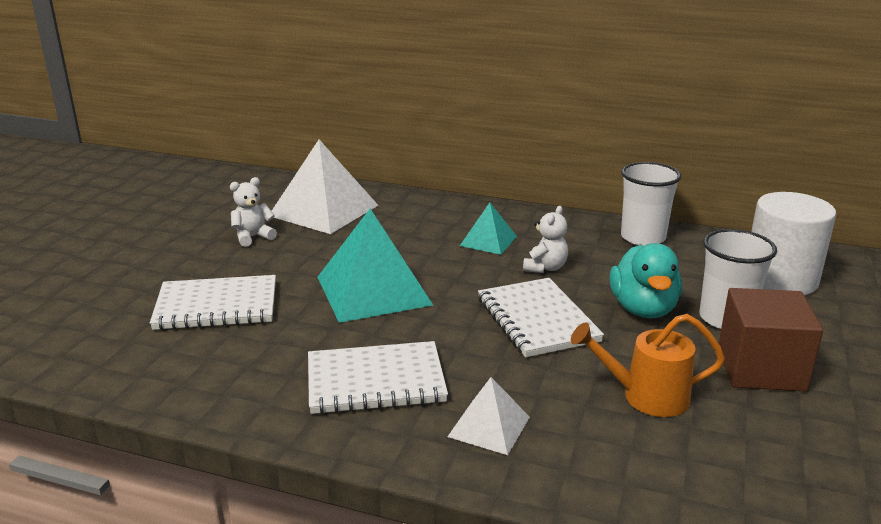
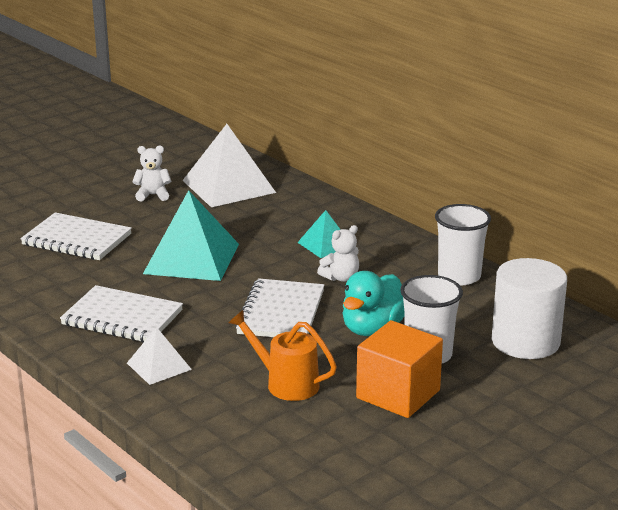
camera: 30 degrees right, 0 degrees up
(760, 368) = (398, 394): brown cube -> orange cube

